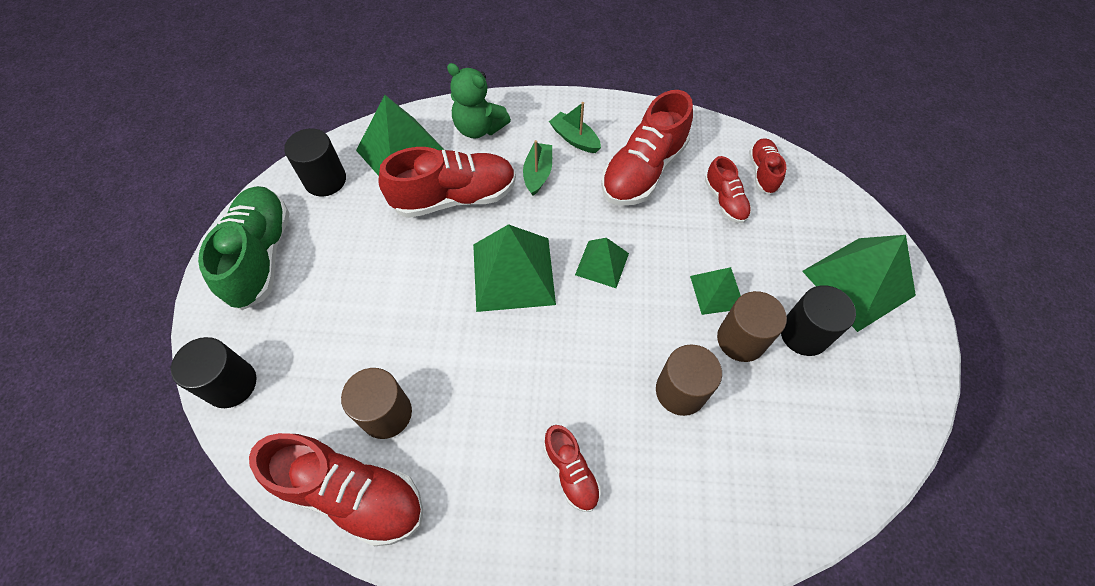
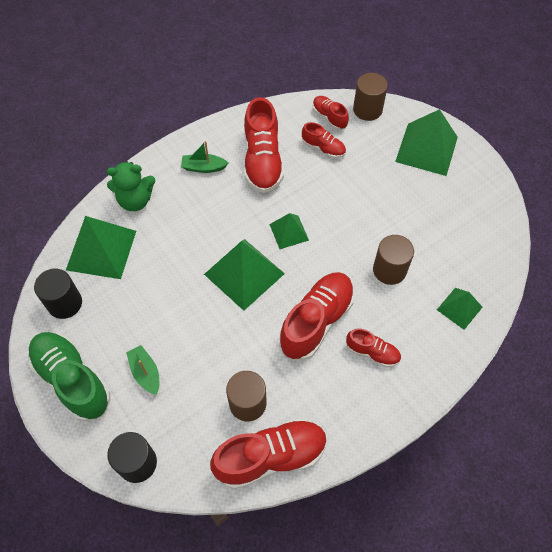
camera: 40 degrees left, 0 degrees up
(454, 197) = (163, 254): red shoe -> red shoe (316, 321)
(538, 173) = (201, 204): green boat -> green boat (145, 373)
(717, 292) = (363, 203): green pyramid -> green pyramid (459, 308)
(741, 340) = (396, 221): brown cylinder -> brown cylinder (367, 109)
(804, 334) = (423, 195): black cylinder -> none

